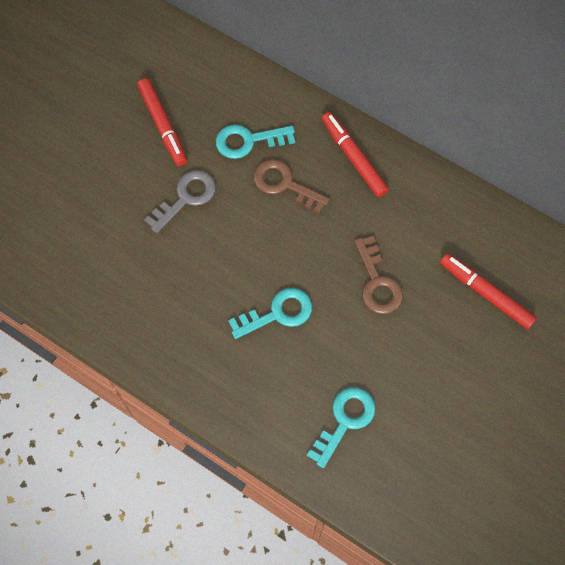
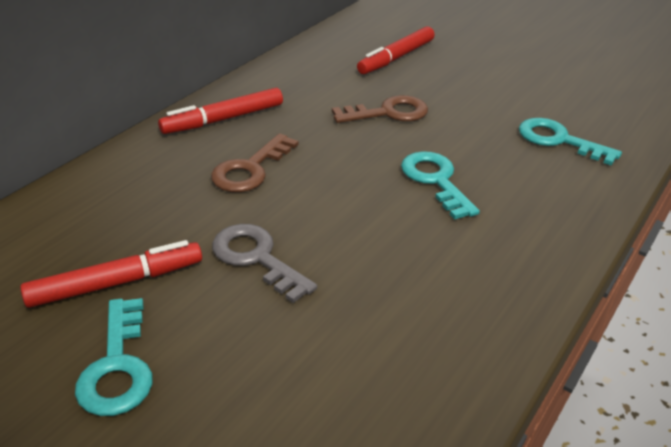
camera: 90 degrees left, 30 degrees down
(248, 141) = (174, 197): turquoise key -> turquoise key (117, 367)

